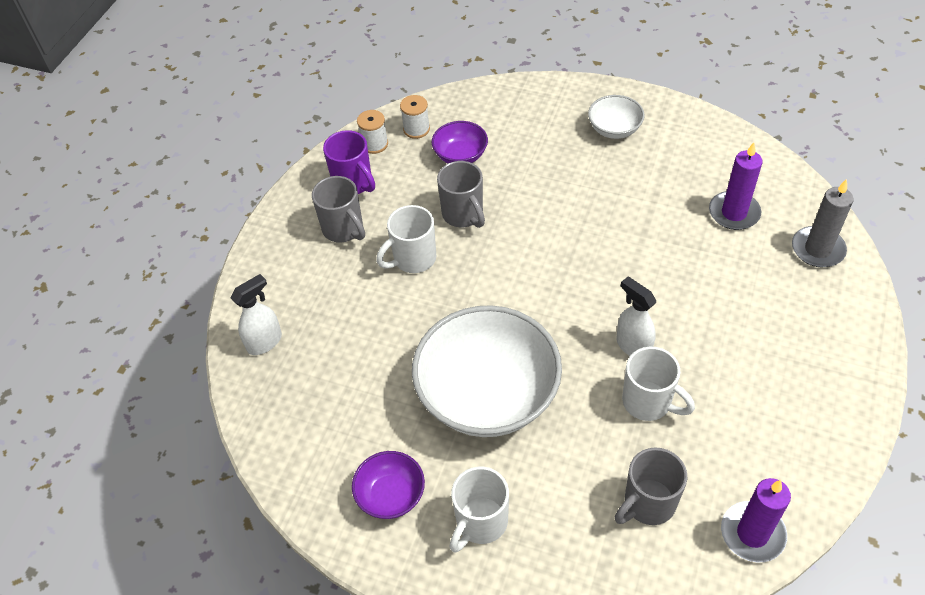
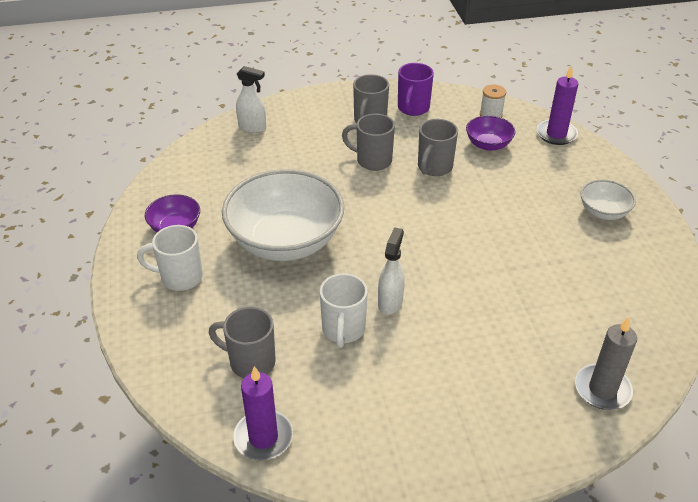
camera: 55 degrees right, 10 degrees down
(374, 144) = (457, 103): white spool -> none
(413, 259) = (372, 160): white mug -> grey mug
(734, 213) = (587, 317): purple candle -> purple candle (556, 134)

